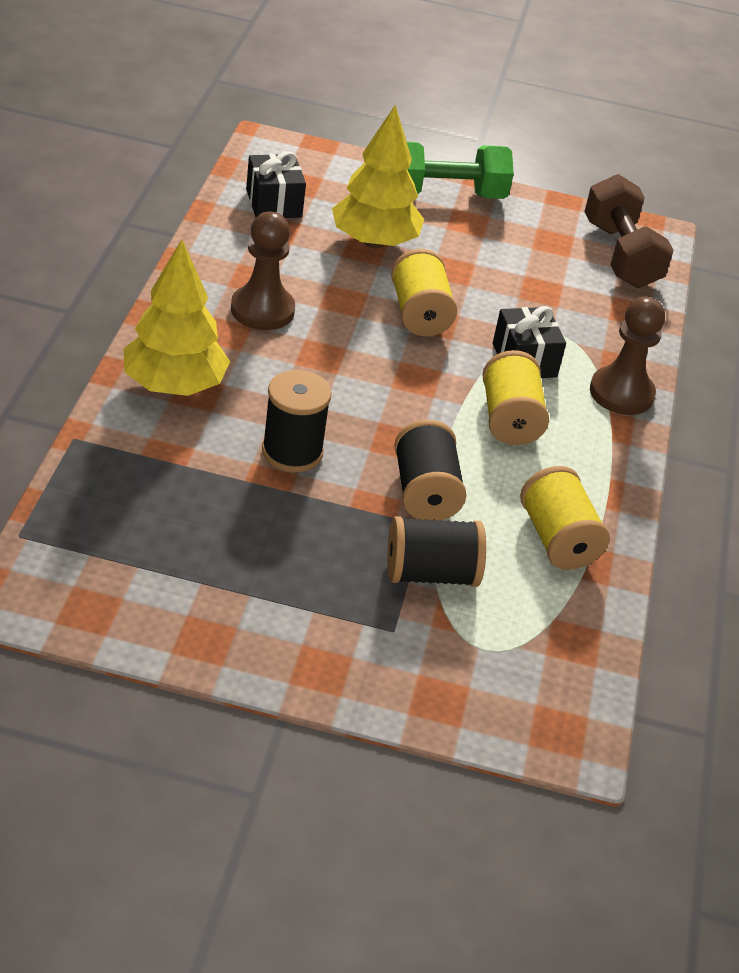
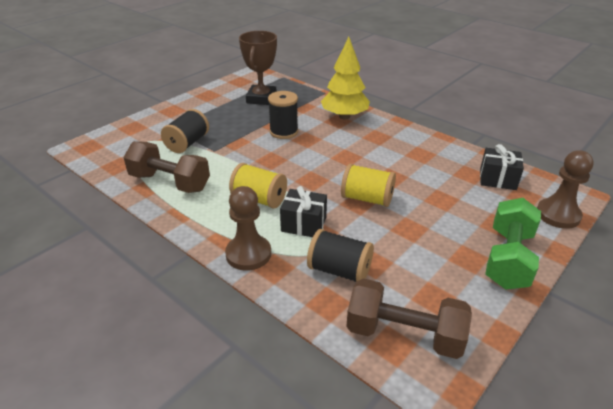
camera: 125 degrees right, 5 degrees down
(167, 533) = (261, 98): none -> brown trophy
(262, 310) = (391, 150): brown pawn -> brown pawn (558, 215)
(374, 242) = (448, 205): yellow tree -> none
(425, 492) = (232, 156): black spool -> black spool (339, 270)
(557, 539) = (170, 182): yellow spool -> brown dumbbell

